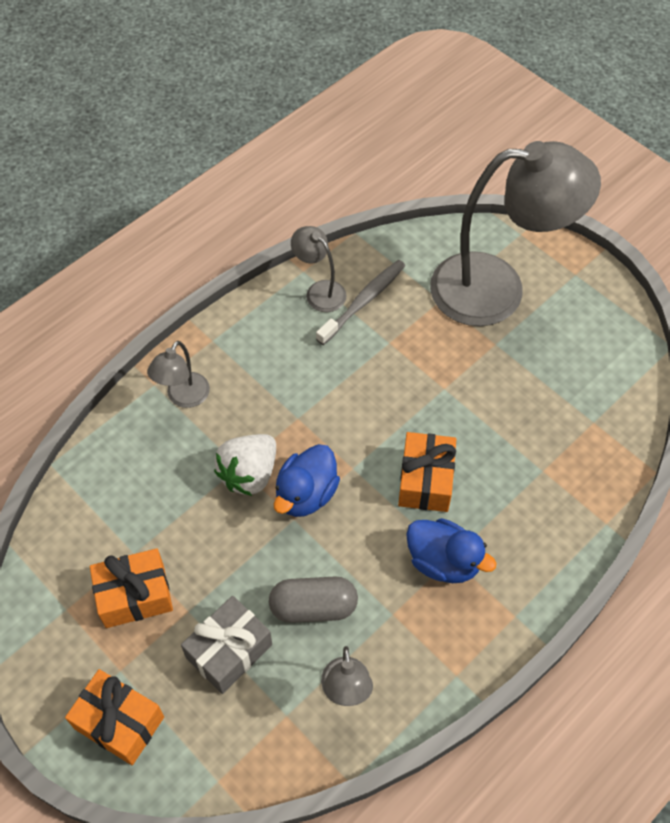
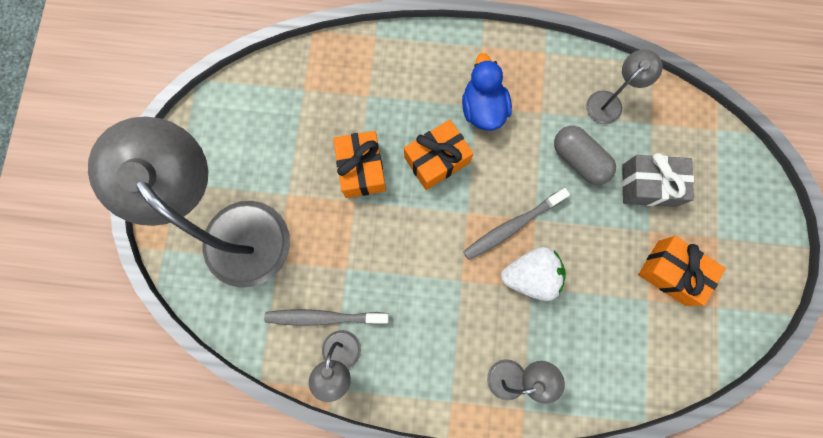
camera: 130 degrees left, 20 degrees up
(119, 722) = (743, 210): orange gift -> orange gift (361, 169)
(306, 494) = (512, 226): blue duck -> grey toothbrush

